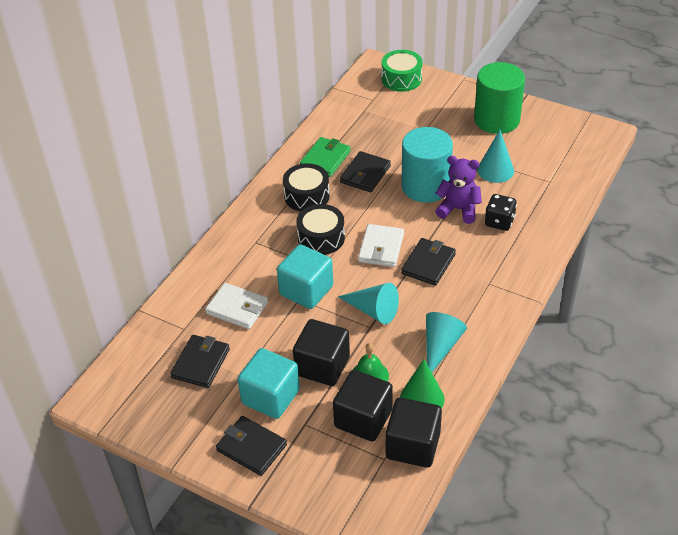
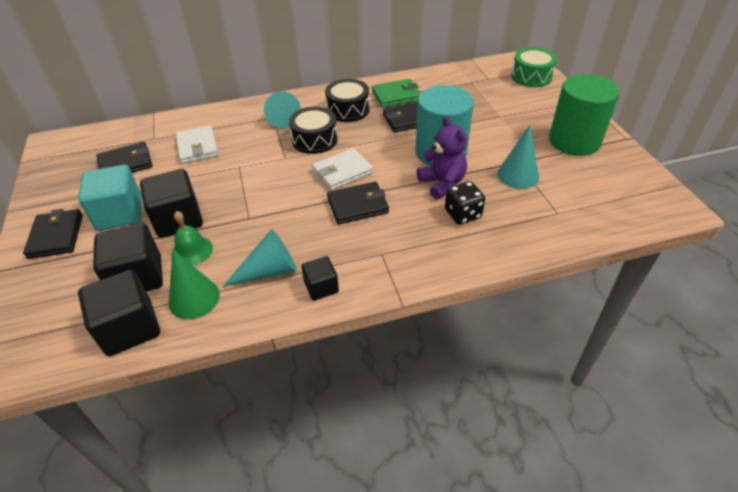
camera: 45 degrees right, 0 degrees up
(306, 290) = (251, 165): turquoise cube -> none
(373, 310) = (268, 209): turquoise cone -> turquoise cone (282, 117)
(485, 330) = (321, 287): none -> black cube

